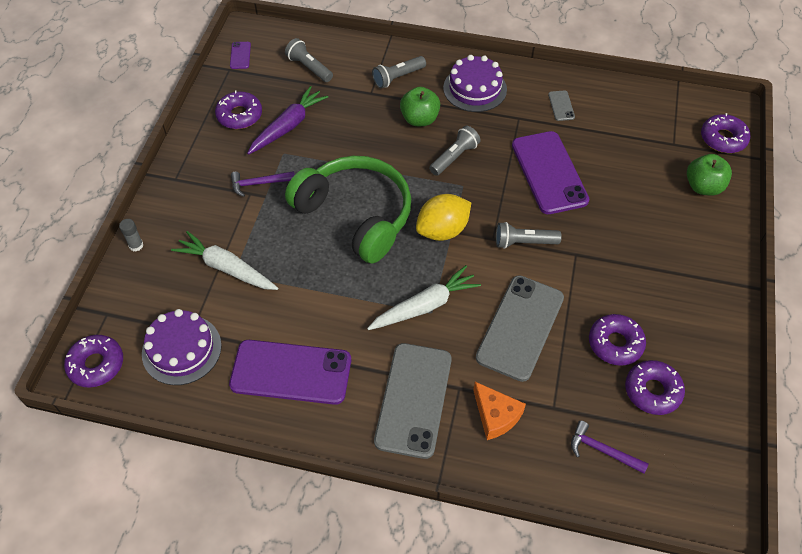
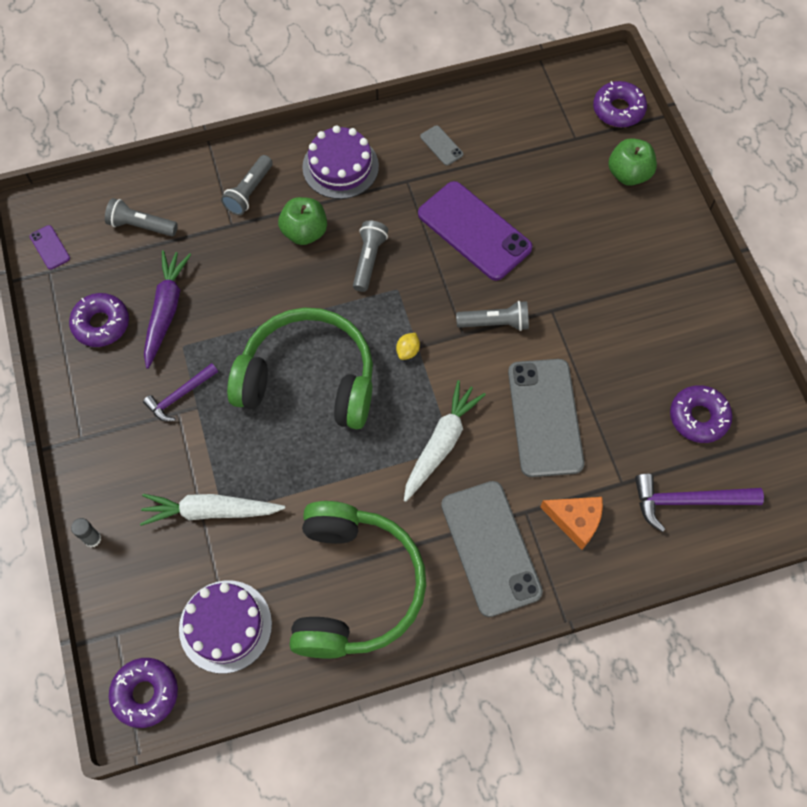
camera: 30 degrees left, 10 degrees up
(291, 372) = (354, 587): purple phone -> green headphones
(442, 230) = (408, 351): yellow lemon -> yellow lemon, size x0.44
(523, 242) = (495, 323): grey flashlight -> grey flashlight turned 150 degrees counterclockwise
(602, 450) = (687, 501): purple hammer -> purple hammer, size x1.52
(615, 343) = (640, 387): purple donut -> none

